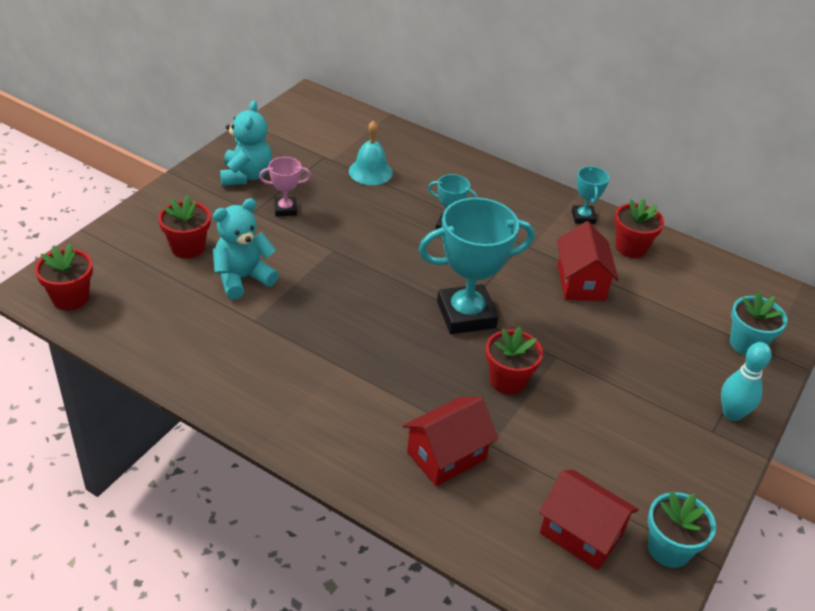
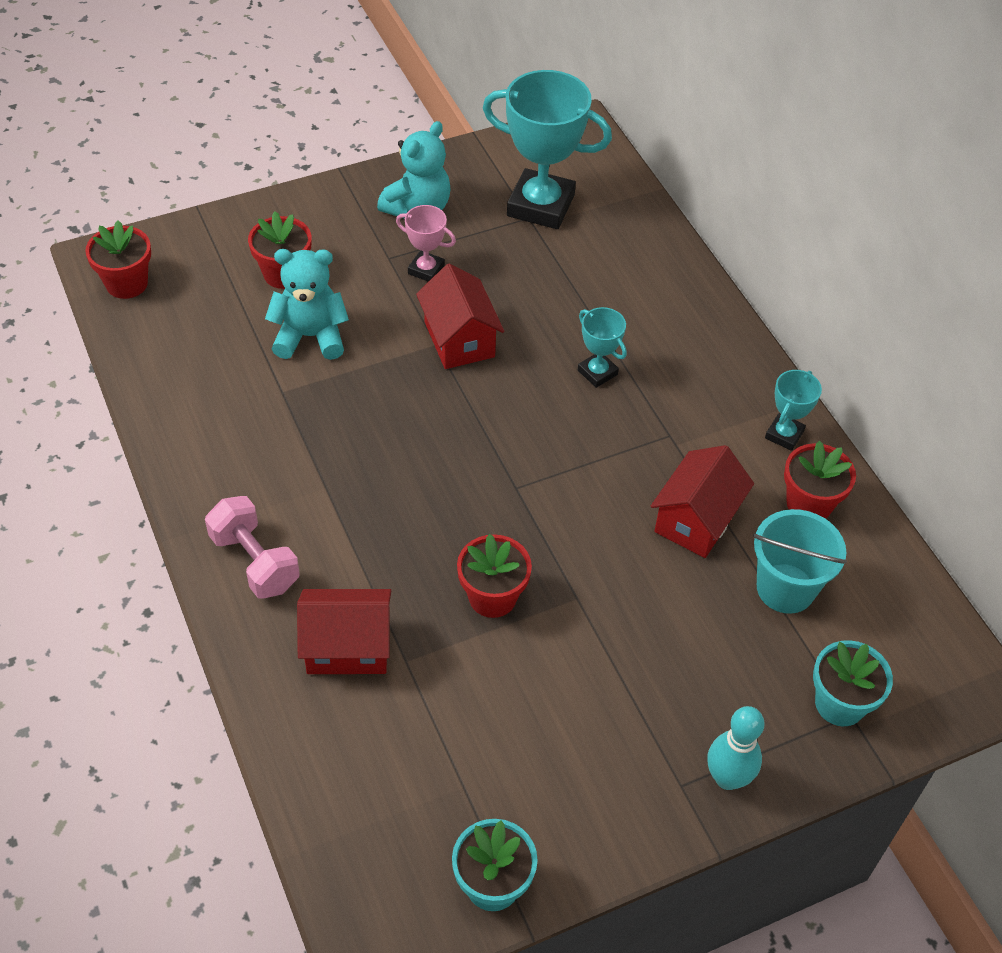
camera: 35 degrees right, 10 degrees up
(334, 434) = (255, 562): none -> pink dumbbell
(370, 172) = (566, 260): turquoise bell -> none
(466, 314) = (517, 494): turquoise trophy -> turquoise trophy (540, 205)
(581, 534) = (411, 811): red house -> red house (459, 339)
(662, 297) = (785, 588): none -> turquoise bucket

